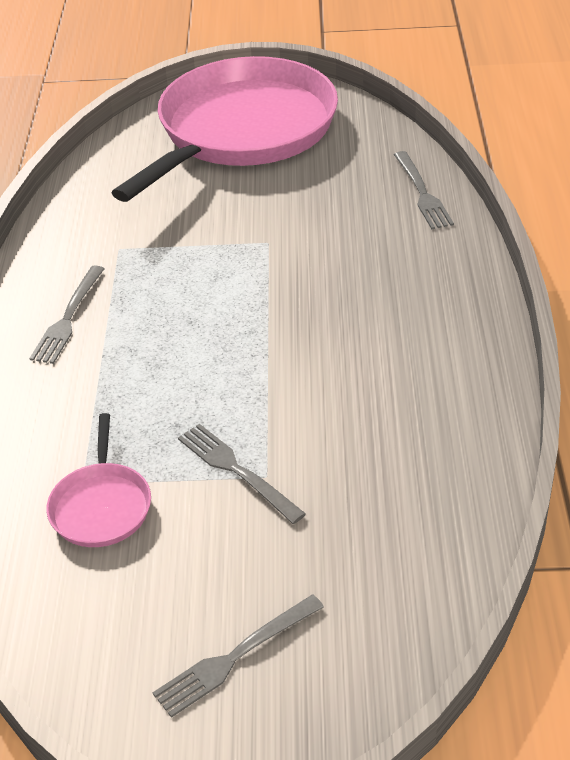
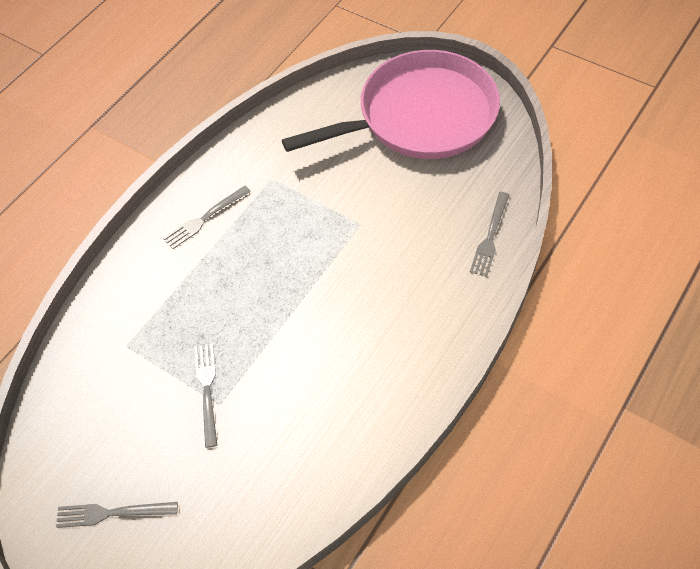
camera: 35 degrees right, 15 degrees up
(101, 506) = (123, 368): pink pan -> none

